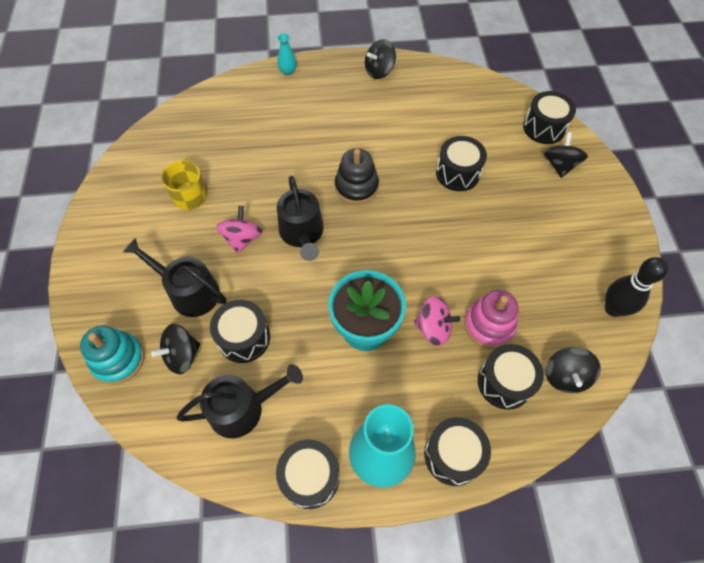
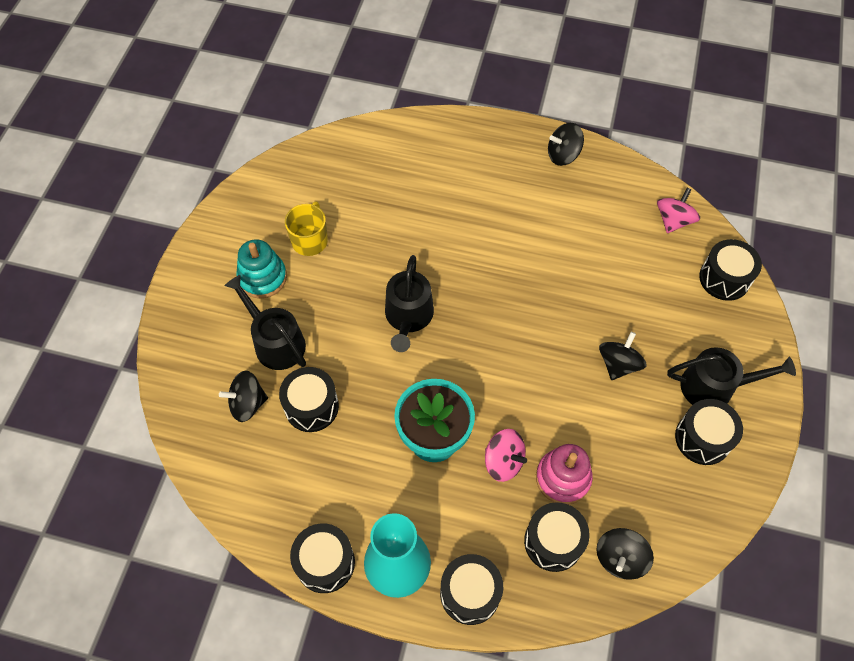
camera: 20 degrees right, 0 degrees up
(118, 359) = (188, 387): turquoise stacking toy -> turquoise stacking toy (262, 278)
(242, 239) = (346, 303): pink spinning top -> pink spinning top (673, 220)
(242, 408) = (286, 475): black watering can -> black watering can (714, 386)
(288, 71) = (461, 127): turquoise vase -> none
(356, 187) = (484, 283): black stacking toy -> none
(458, 173) = (601, 302): black drum -> black drum (702, 438)
(559, 165) = (722, 328): black spinning top -> black spinning top (618, 364)
(613, 308) = (706, 507): black bowling pin -> none

